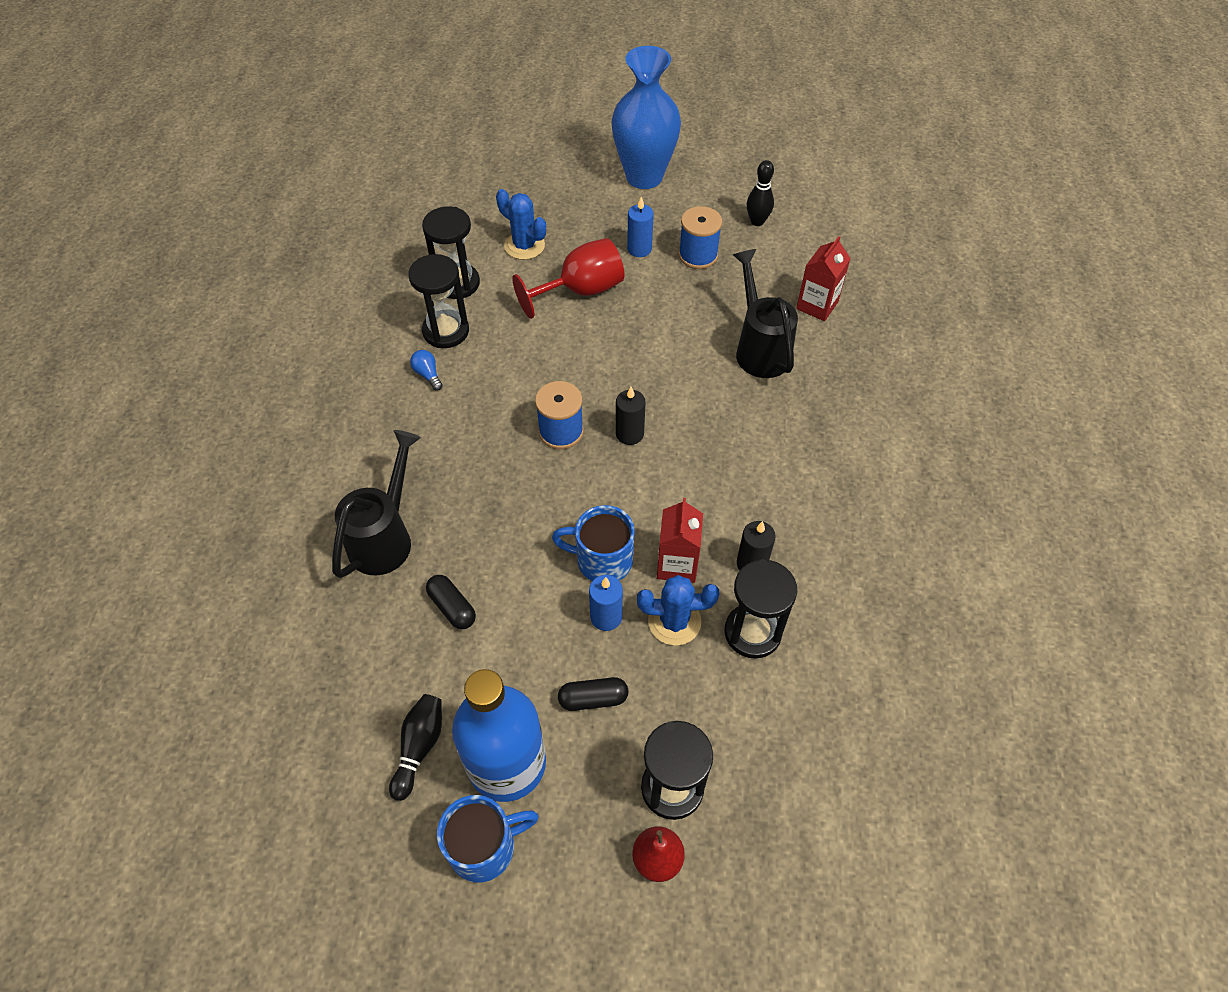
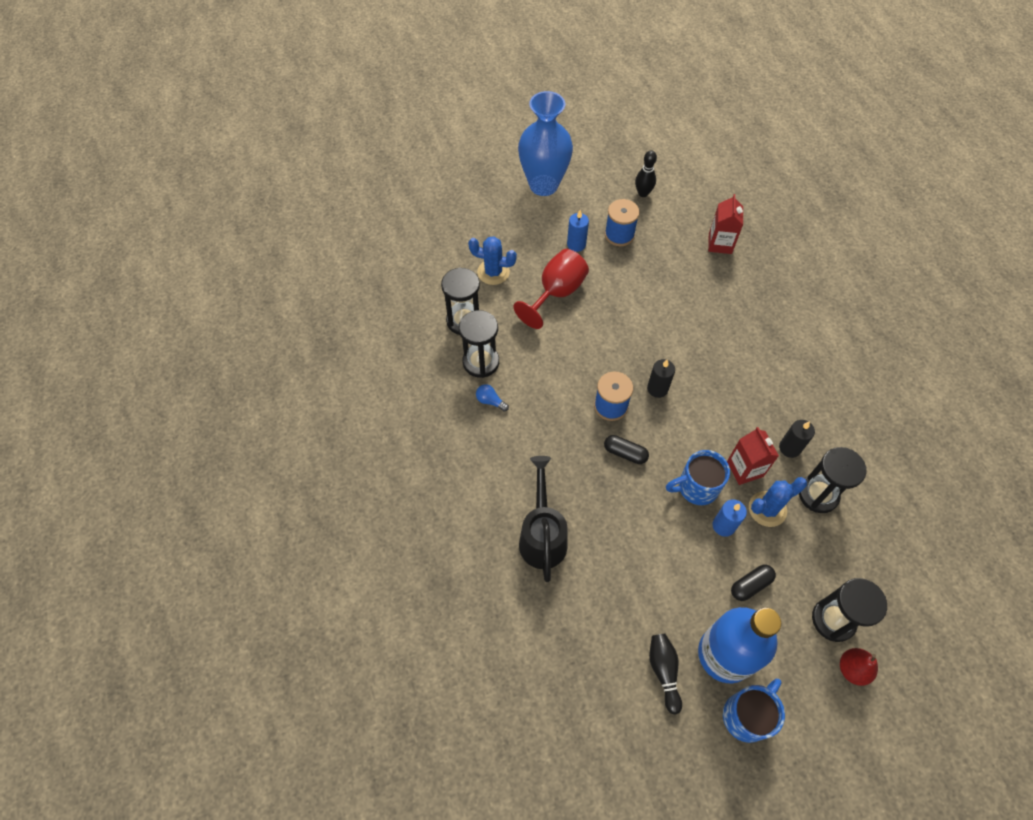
camera: 25 degrees left, 5 degrees up
(452, 607) = (621, 565): black capsule -> black capsule (625, 453)
(759, 348) = (702, 290): black watering can -> none

